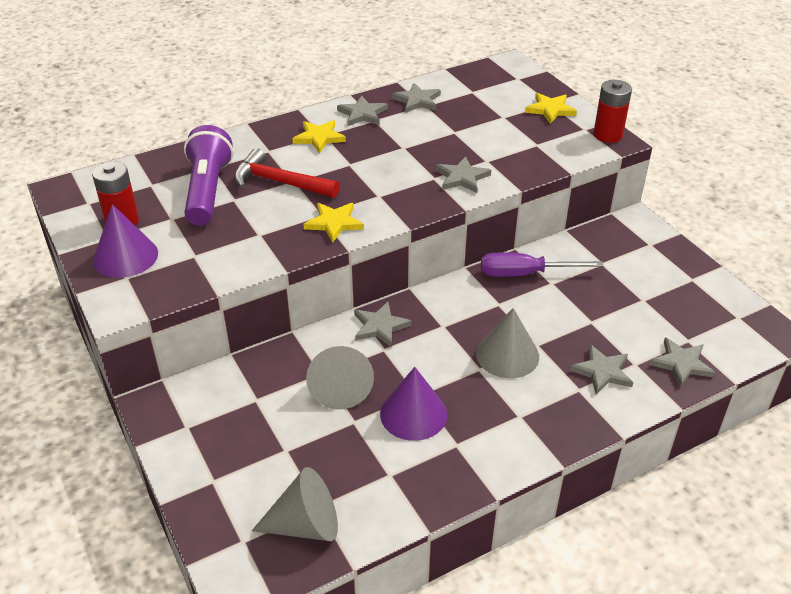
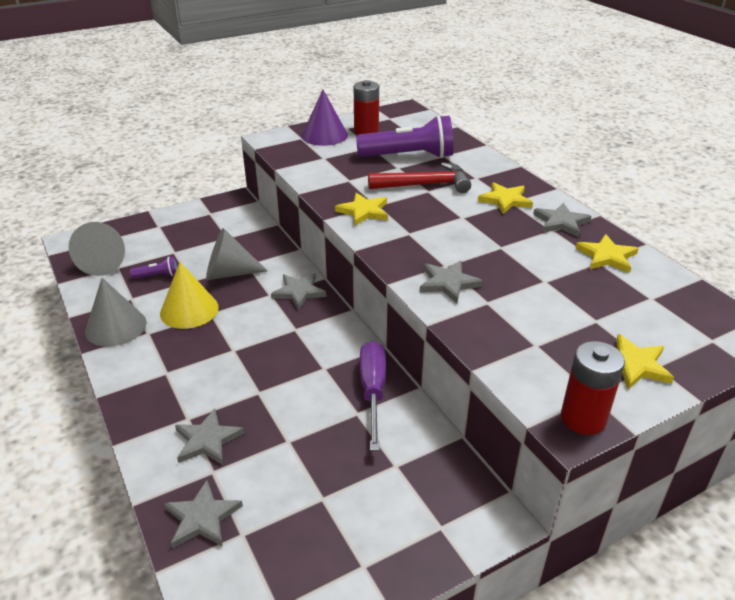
camera: 90 degrees right, 5 degrees down
(280, 182) = (425, 185): red hammer -> red hammer turned 60 degrees clockwise
(341, 457) = (158, 275): none -> purple flashlight
(413, 414) = (189, 310): purple cone -> yellow cone
(417, 100) = (607, 256): grey star -> yellow star
(507, 355) = (247, 369): grey cone -> grey cone (115, 327)

